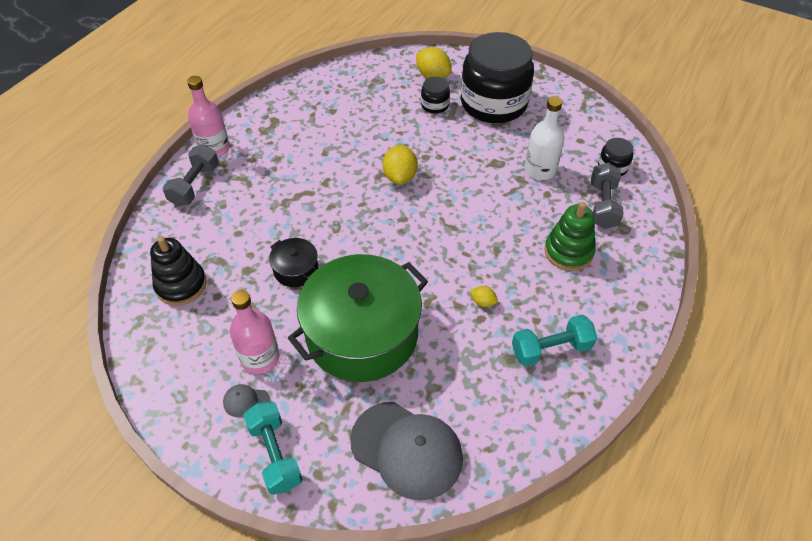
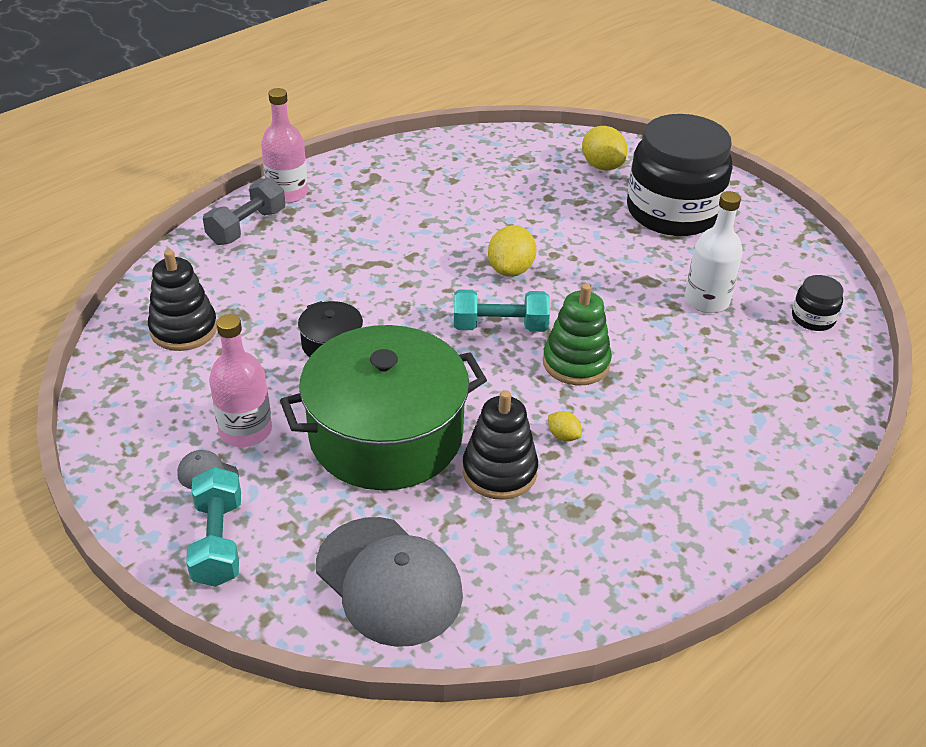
camera: 15 degrees right, 10 degrees down
(434, 105) = (591, 199): black jar -> none
(450, 342) = (499, 471): none -> black stacking toy
(551, 349) = (635, 513): turquoise dumbbell -> turquoise dumbbell (500, 326)
(568, 252) = (708, 404): green stacking toy -> green stacking toy (576, 363)
(603, 205) = (780, 360): grey dumbbell -> none

